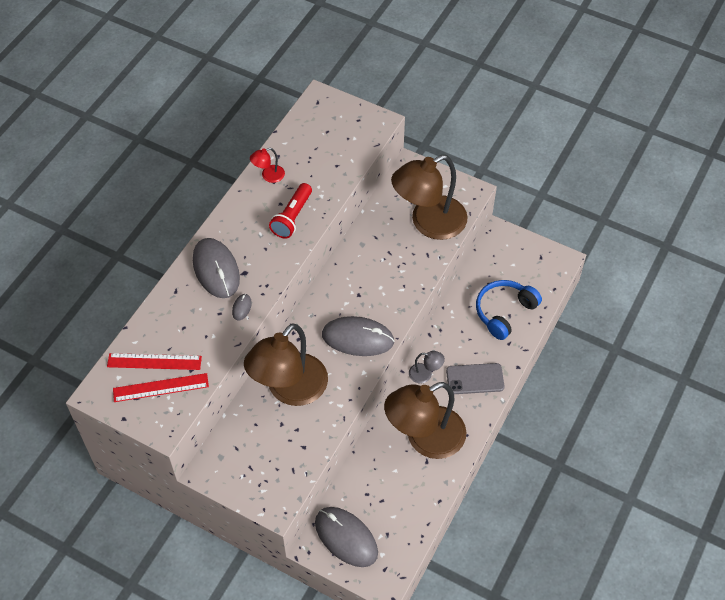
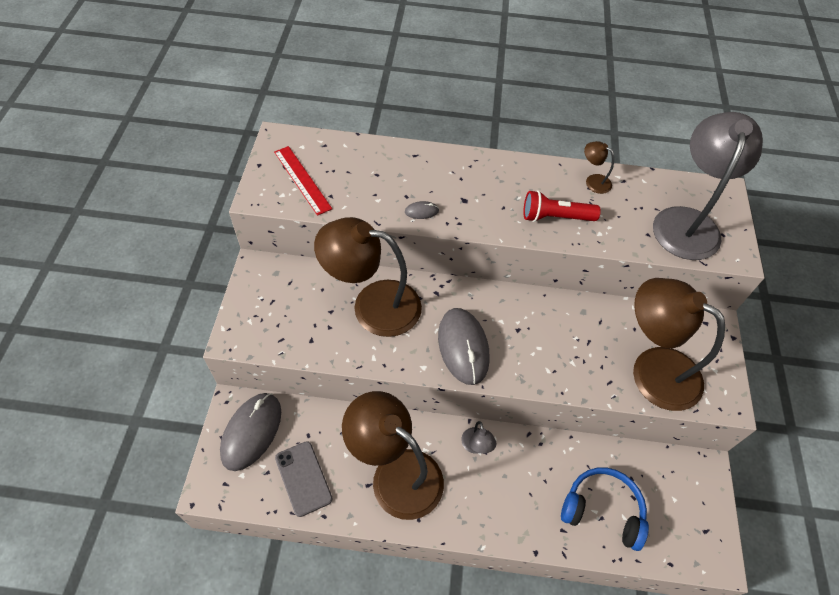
camera: 65 degrees right, 0 degrees up
(154, 361) = (329, 166): red ruler -> none
(216, 269) = (455, 177): grey mouse -> none
(268, 176) = (593, 181): red lamp -> brown lamp
(337, 135) = (687, 222): none -> grey lamp
(475, 379) = (495, 505): grey phone -> grey phone (303, 478)

